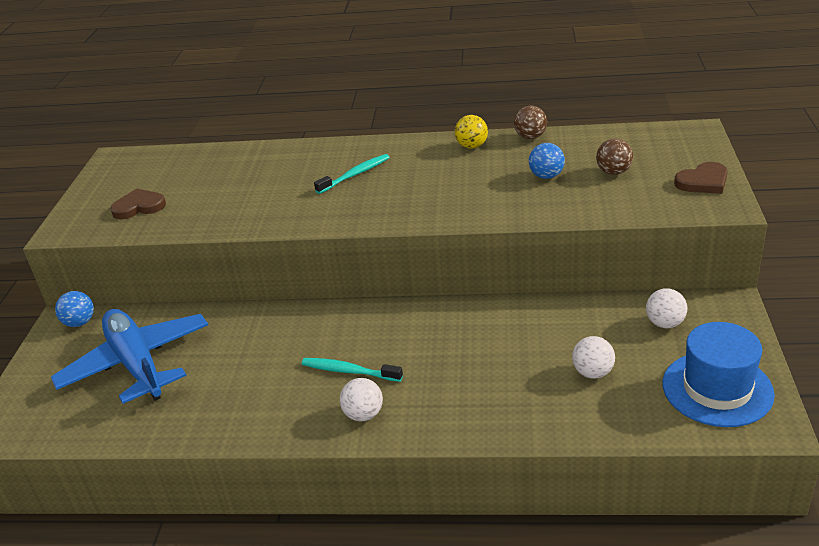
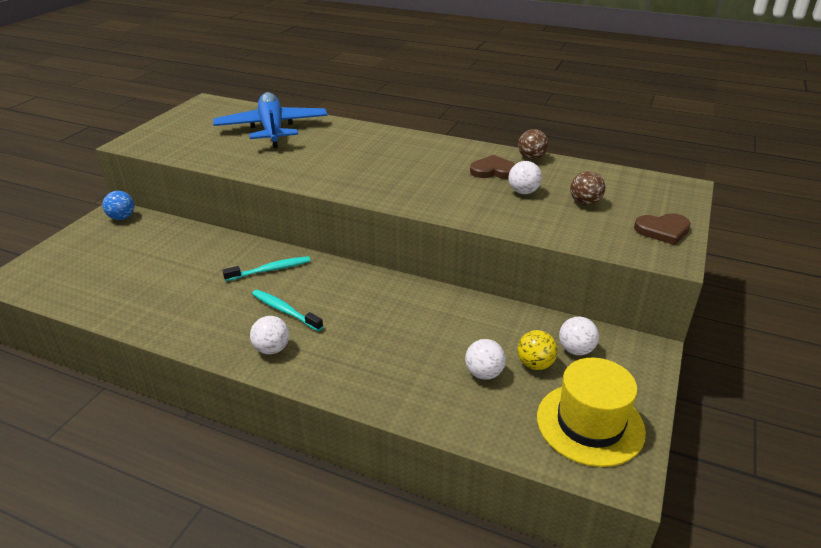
camera: 15 degrees right, 0 degrees up
(137, 364) = (137, 259): blue plane -> blue plane (272, 129)
(139, 207) = (194, 139): brown heart -> brown heart (493, 171)
(355, 175) = (368, 154): turquoise toothbrush -> turquoise toothbrush (270, 270)
(472, 146) = (477, 154): yellow ball -> yellow ball (535, 364)
(546, 176) = (523, 192): blue ball -> white ball
(717, 389) = (590, 424): blue hat -> yellow hat

